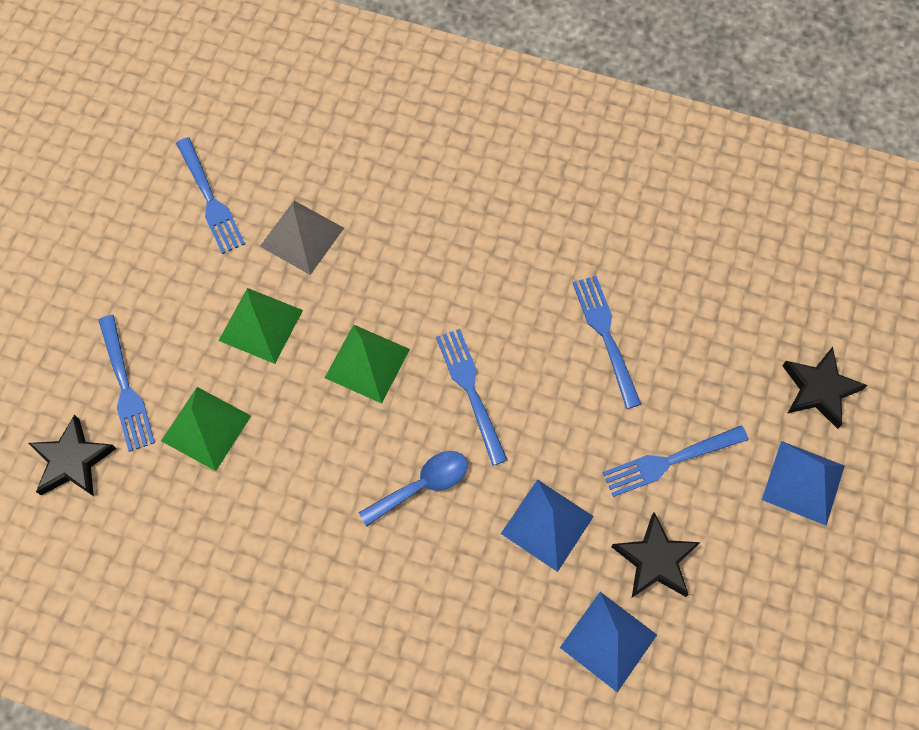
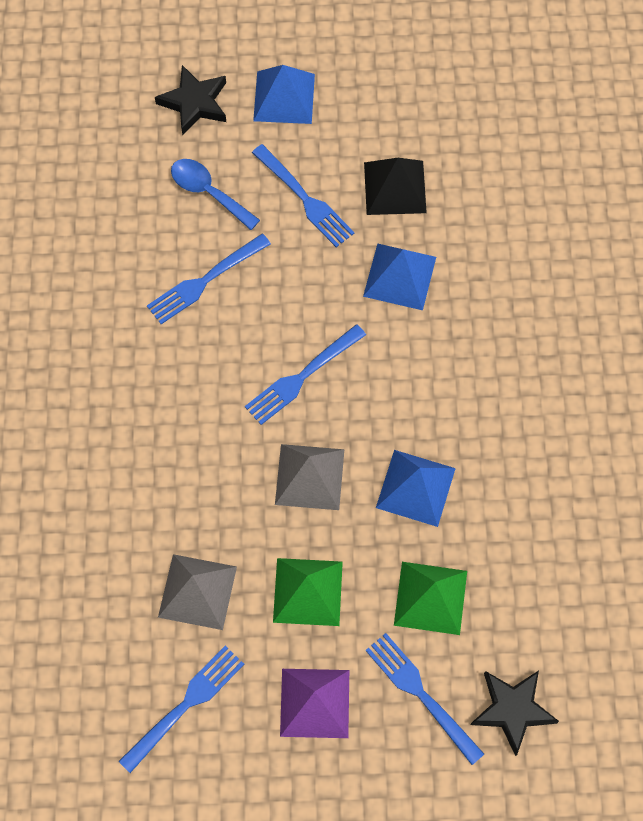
camera: 110 degrees left, 0 degrees up
(125, 387) = (421, 694): blue fork -> blue fork turned 90 degrees counterclockwise
(162, 298) = (315, 703): none -> purple pyramid
(367, 363) = (309, 476): green pyramid -> grey pyramid
(422, 485) = (406, 386): blue spoon -> blue spoon (208, 192)
(608, 641) = (475, 203): blue pyramid -> blue pyramid (415, 488)
(655, 560) = (395, 187): black star -> black pyramid

